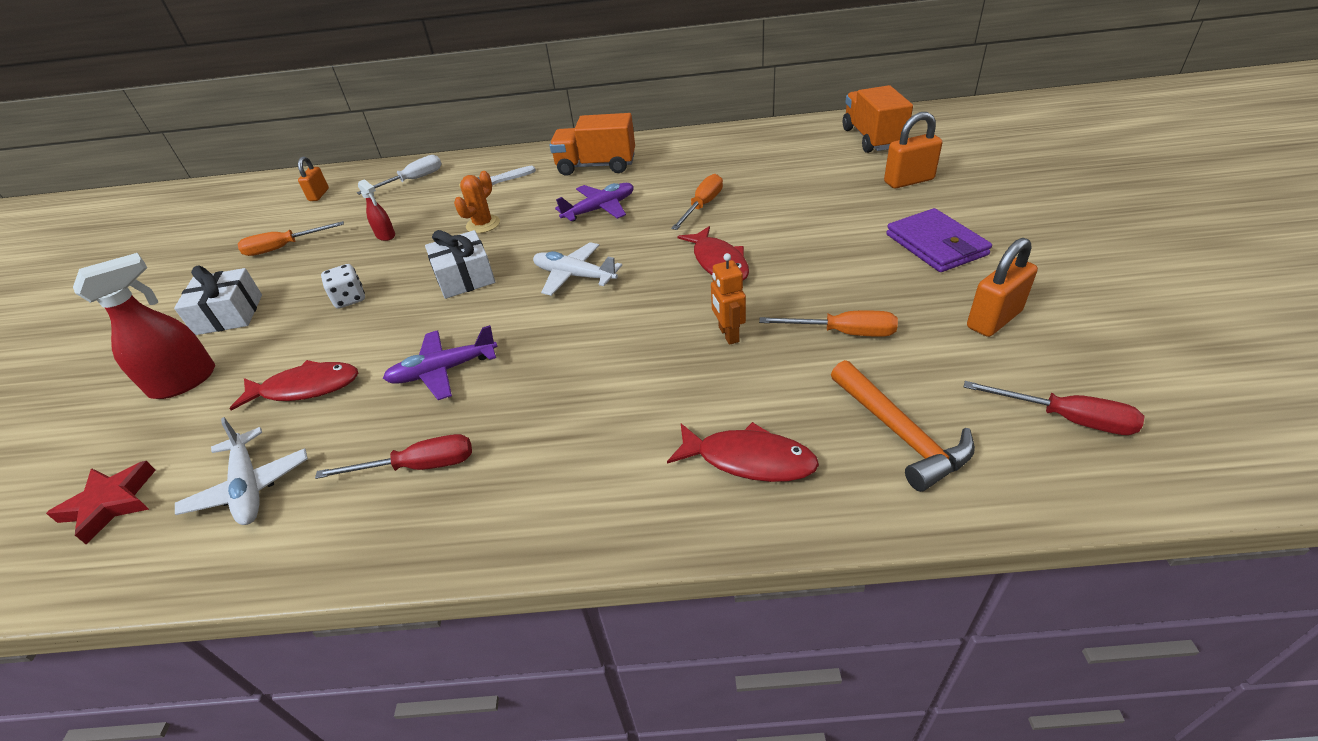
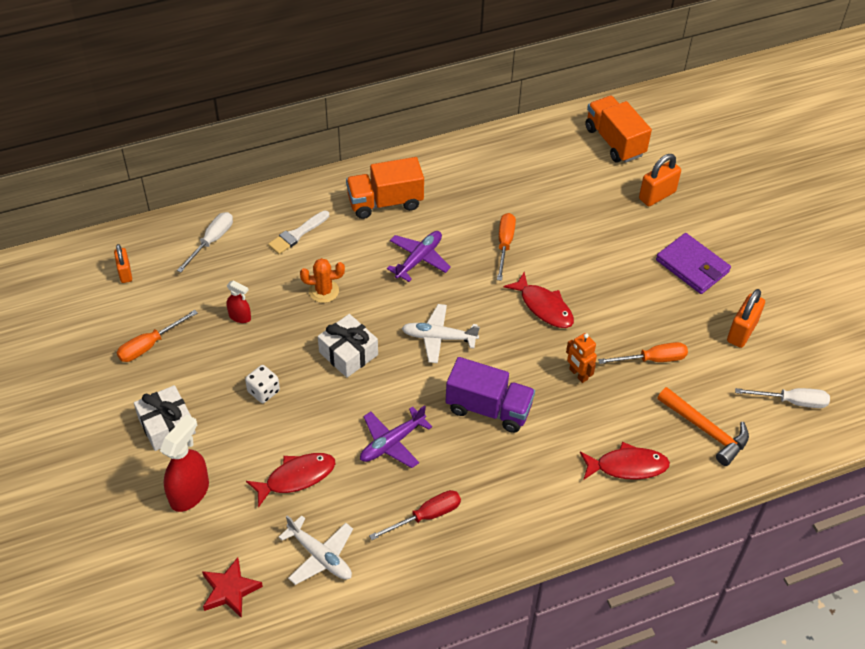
camera: 25 degrees left, 10 degrees up
(483, 224) = (323, 291): orange cactus -> orange cactus turned 75 degrees clockwise
(587, 353) = (488, 408): none -> purple truck
(1066, 419) = (791, 401): red screwdriver -> white screwdriver

